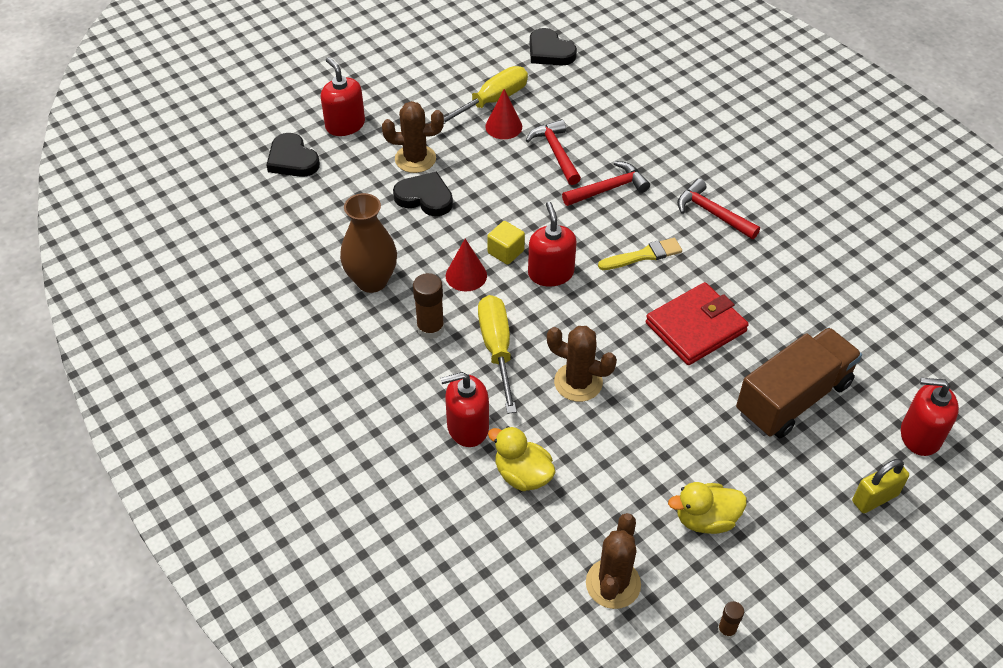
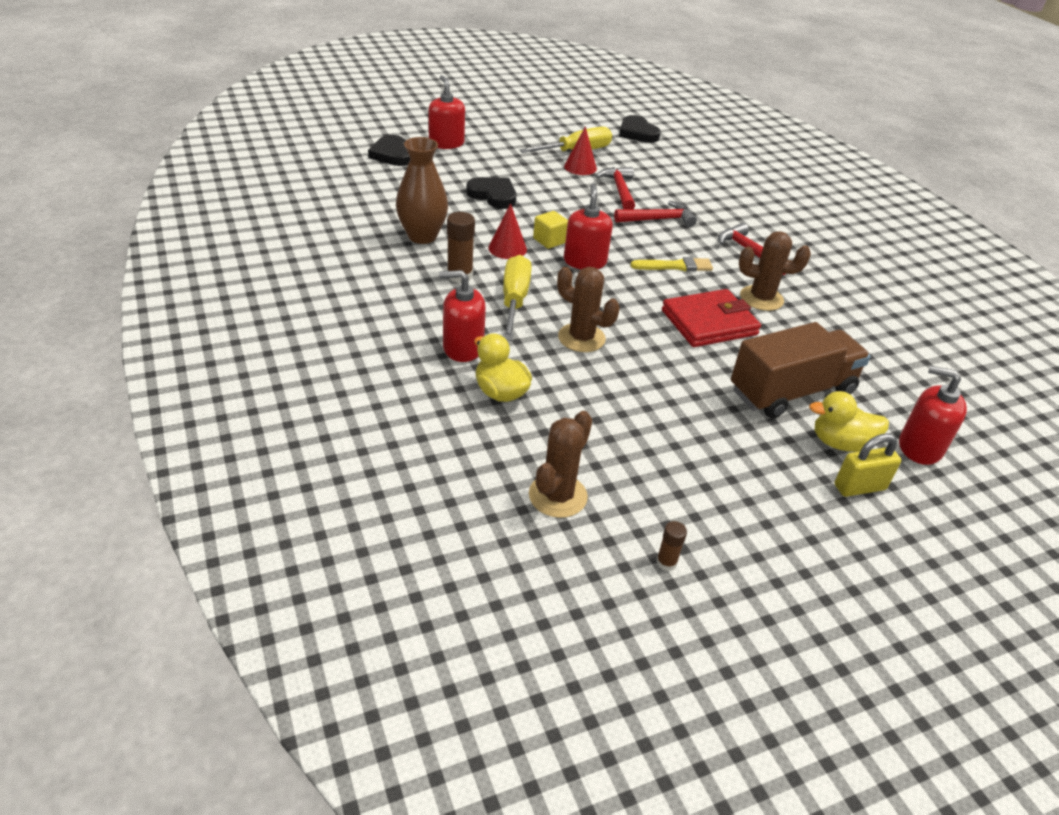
camera: 10 degrees right, 10 degrees down
(415, 159) = (496, 172): brown cactus -> brown cactus (761, 298)
(705, 519) = (673, 465): yellow duck -> yellow duck (840, 443)

